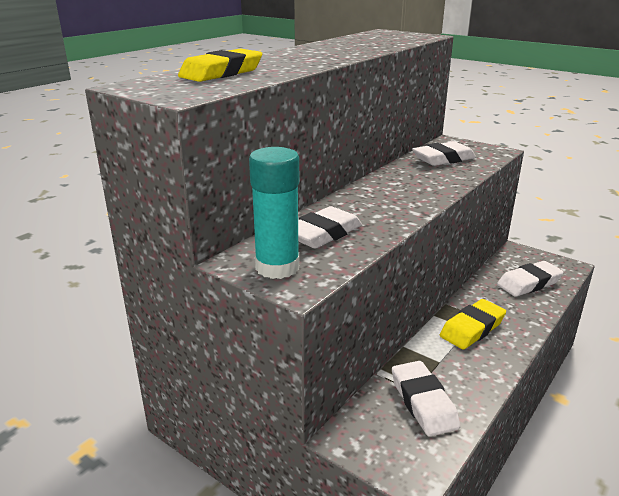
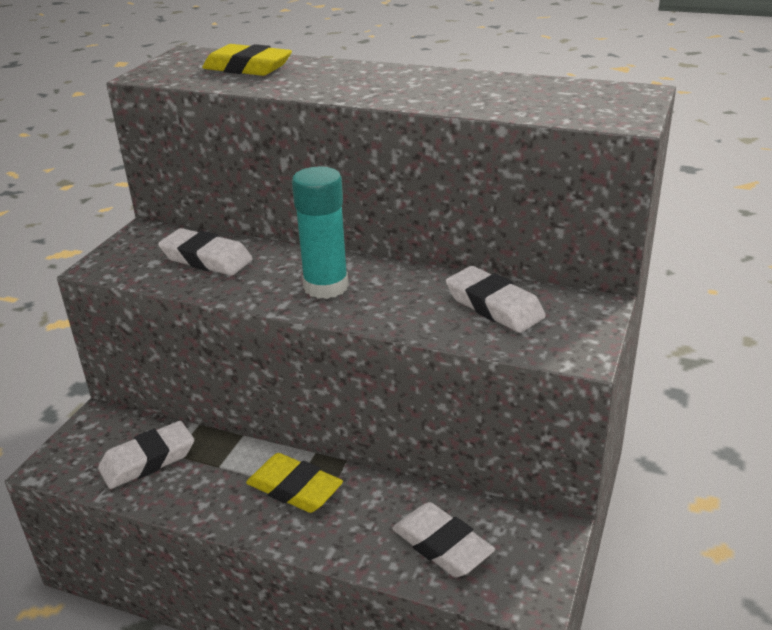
camera: 75 degrees right, 5 degrees up
(277, 267) = (132, 250): turquoise glue stick -> turquoise glue stick (326, 286)

